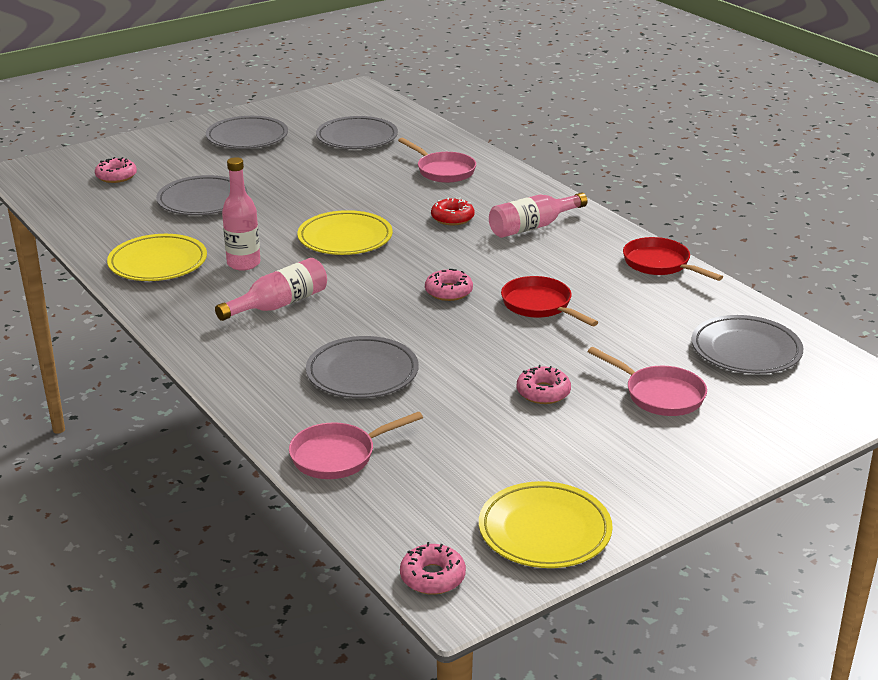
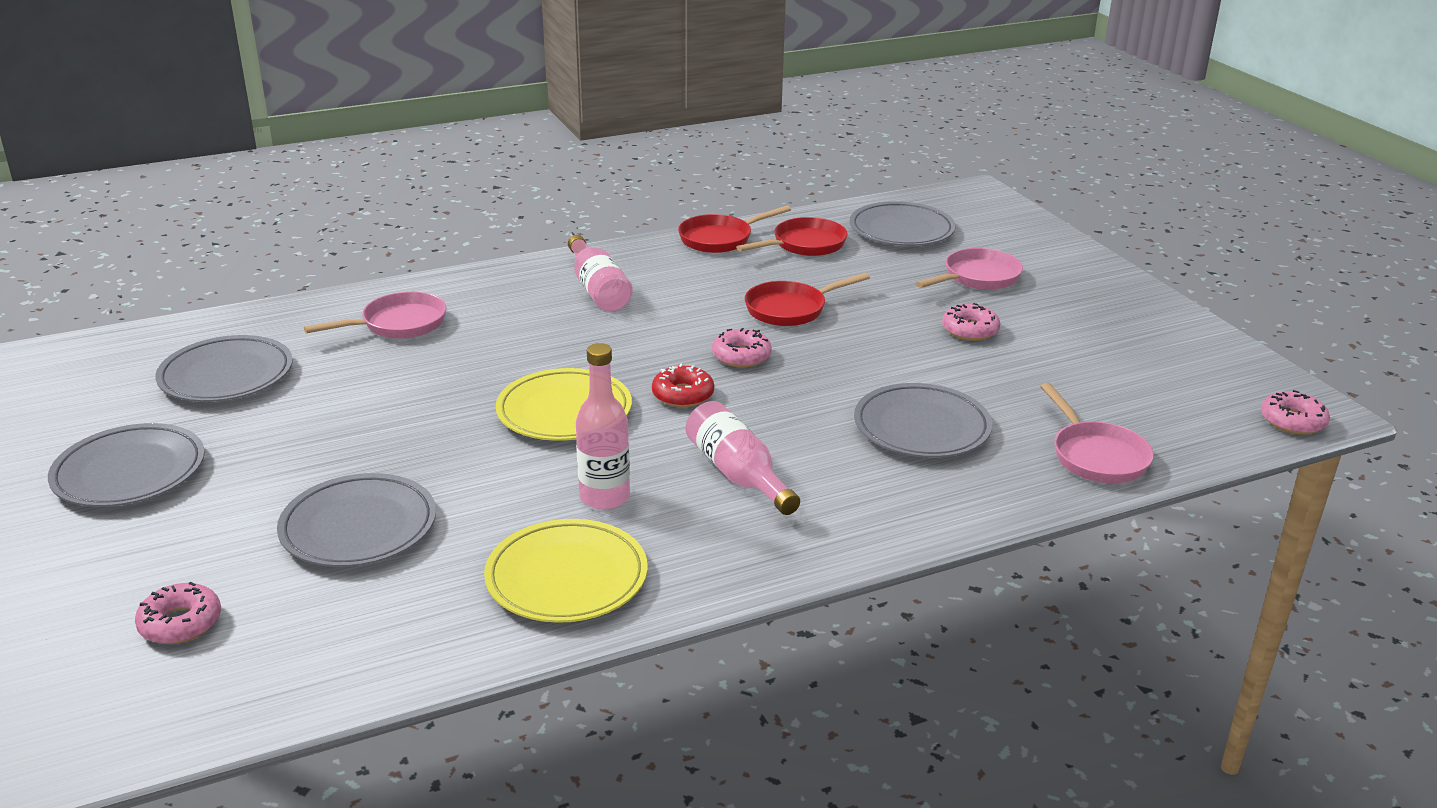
camera: 80 degrees left, 0 degrees up
(452, 218) = (546, 333): red donut -> red donut (683, 395)
(544, 531) = (1206, 359): yellow plate -> none
(675, 303) = (805, 245): none -> red pan

